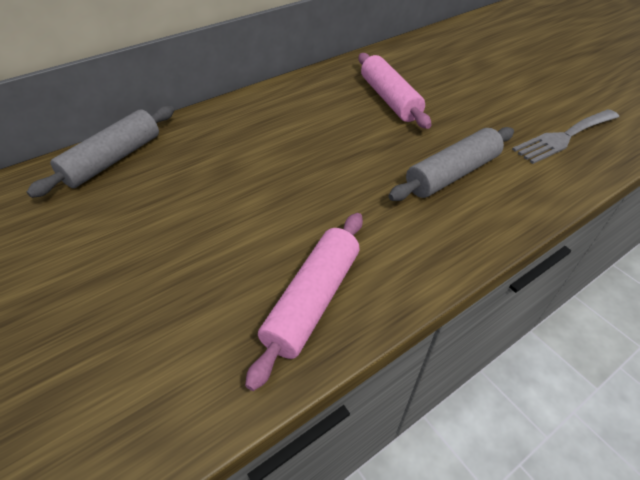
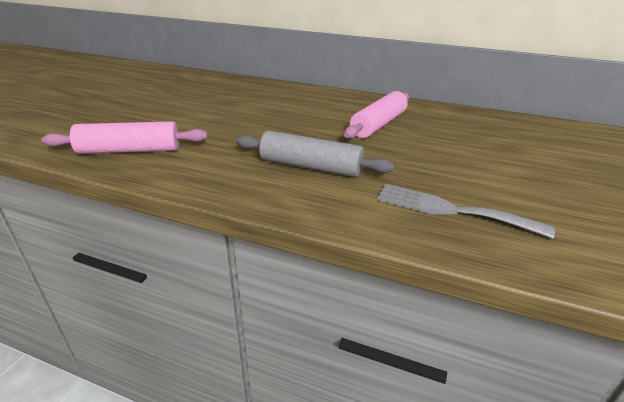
camera: 55 degrees right, 15 degrees down
(113, 159) = (207, 79): grey rolling pin -> none

